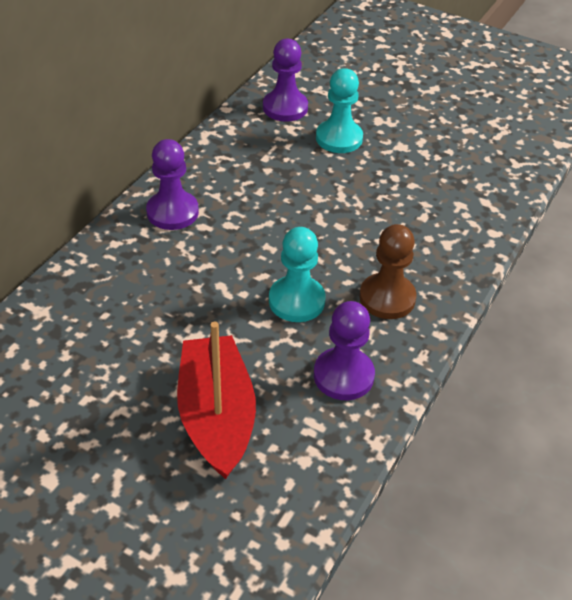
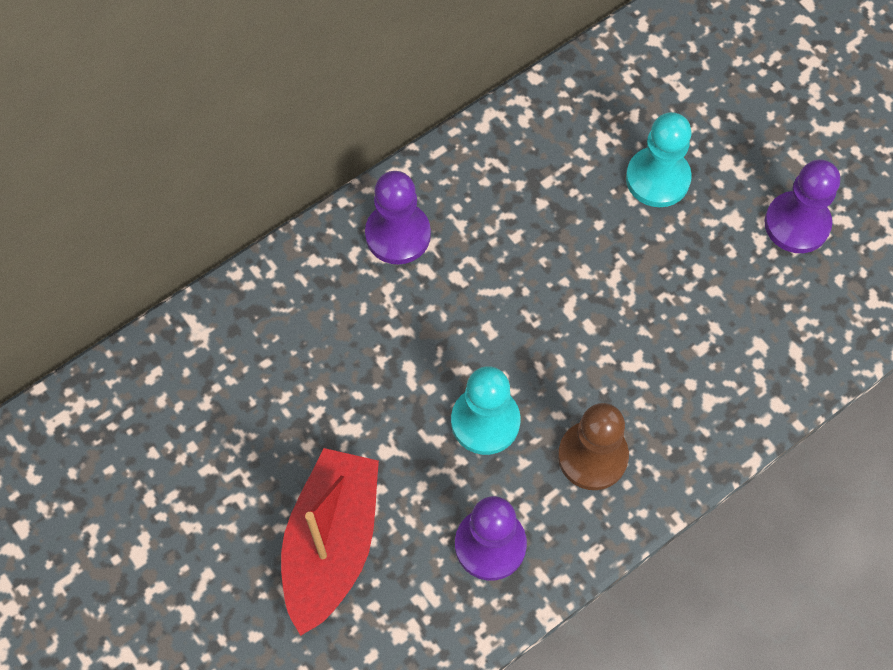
camera: 25 degrees right, 20 degrees up
(285, 108) = (612, 100): purple pawn -> purple pawn (797, 224)

